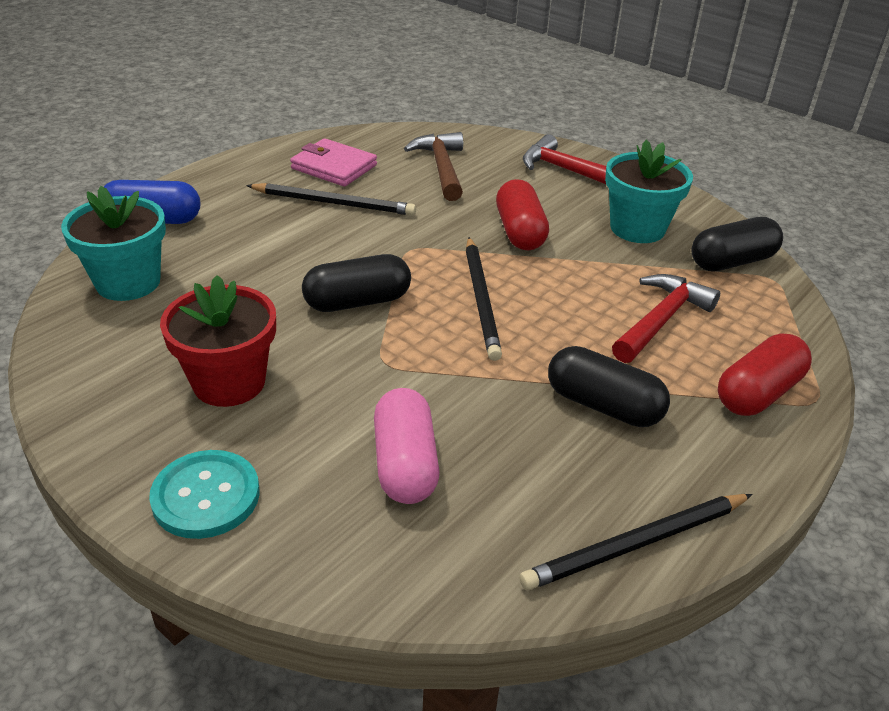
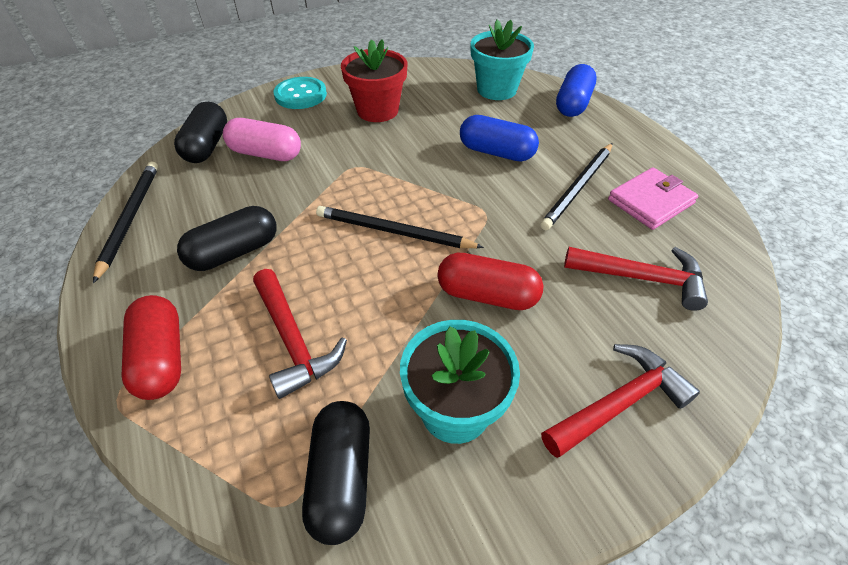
camera: 115 degrees right, 10 degrees up
(293, 259) = (496, 152): none -> blue capsule
(357, 302) = (427, 170): black capsule -> black capsule (207, 146)
(441, 167) = (642, 278): brown hammer -> red hammer

